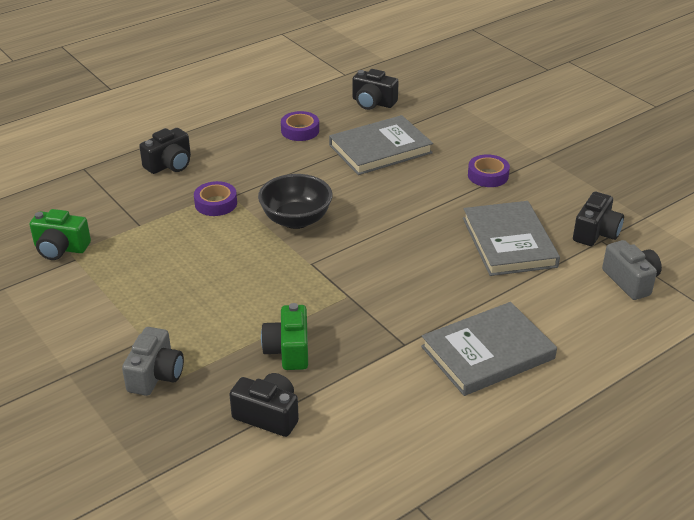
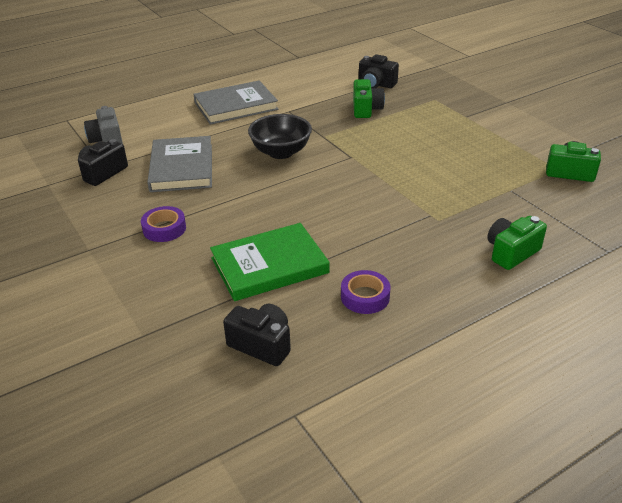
camera: 175 degrees left, 0 degrees up
(156, 375) = (450, 100): grey camera -> none
(170, 165) = (511, 252): black camera -> green camera
(216, 203) = (445, 207): purple tape -> none
(296, 220) = (365, 190): black bowl -> black bowl (281, 152)
(380, 149) = (269, 265): grey book -> green book

